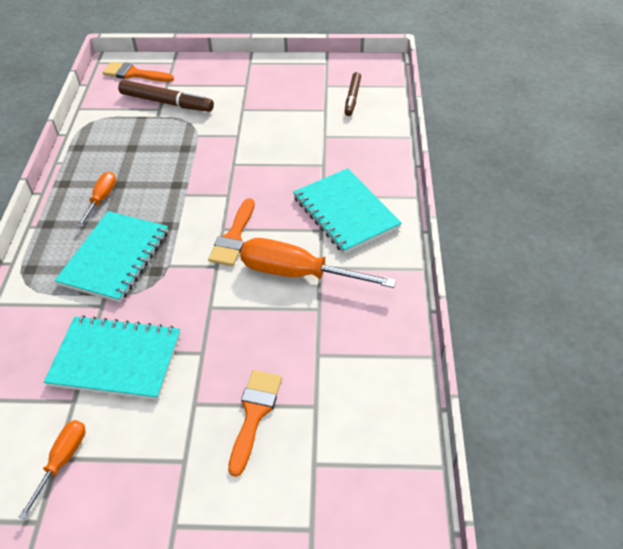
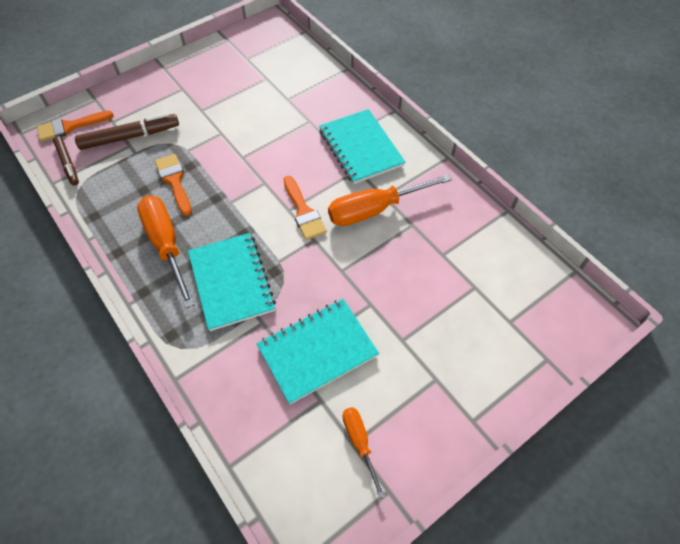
camera: 40 degrees left, 10 degrees up
(101, 199) = (166, 245): orange screwdriver -> orange screwdriver, size x1.84
(254, 414) = (446, 318): orange brush -> orange brush (174, 181)
(345, 212) = (361, 148): turquoise notebook -> turquoise notebook turned 45 degrees clockwise
(352, 98) = (276, 59): brown marker -> brown marker (68, 164)

